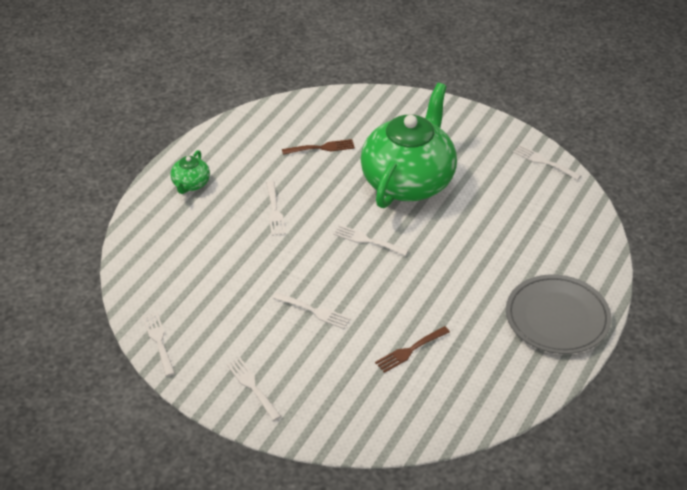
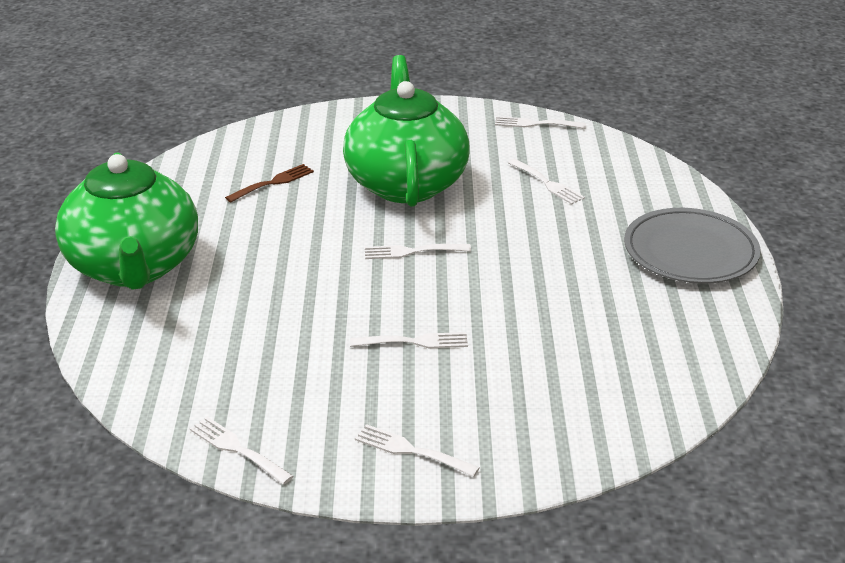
camera: 30 degrees left, 10 degrees down
(191, 184) = (134, 267): green teapot -> green teapot, size x2.42
(275, 211) = (271, 259): white fork -> white fork (547, 183)
(410, 350) = (566, 339): brown fork -> none

